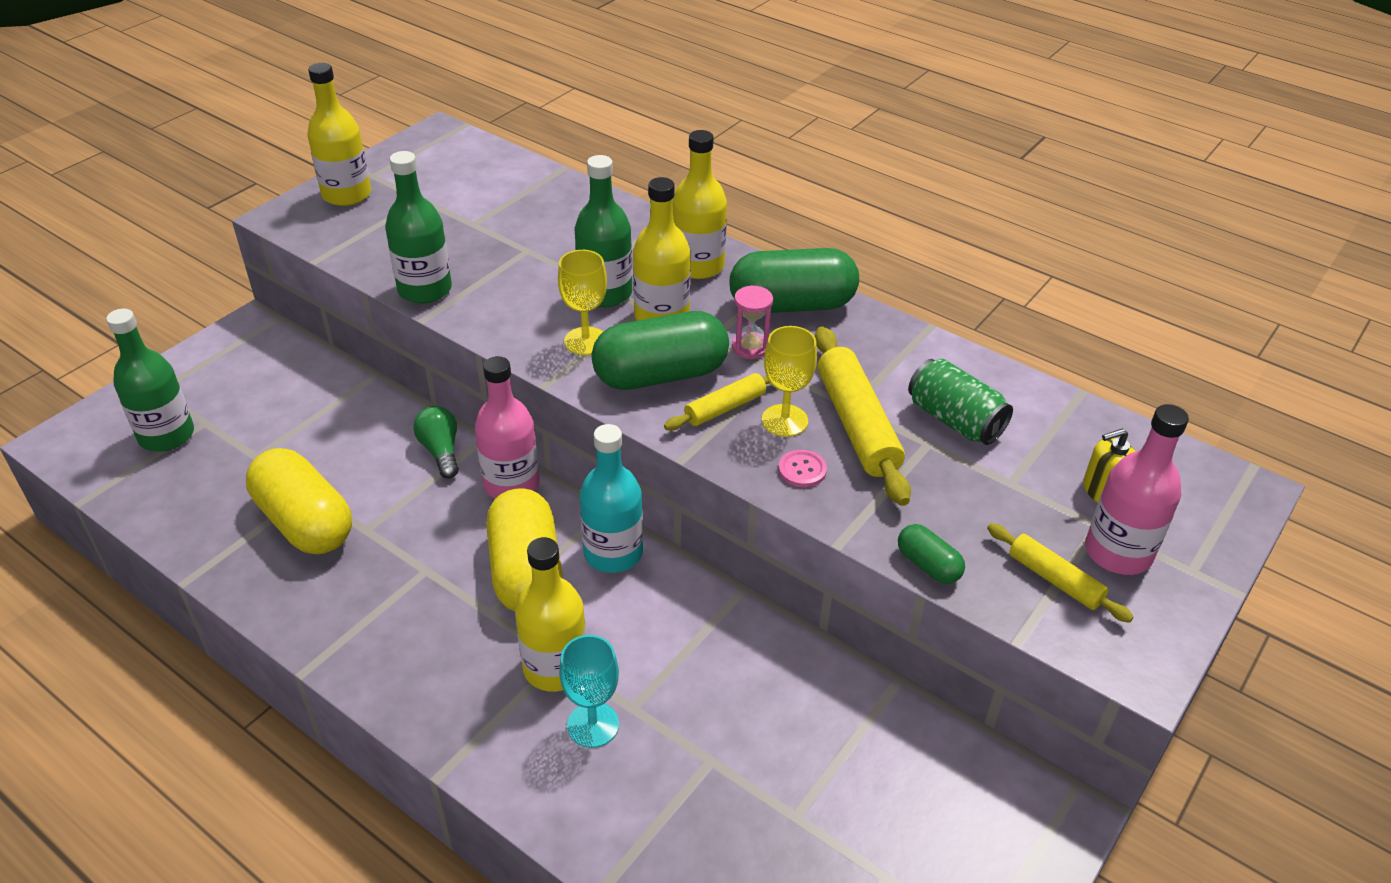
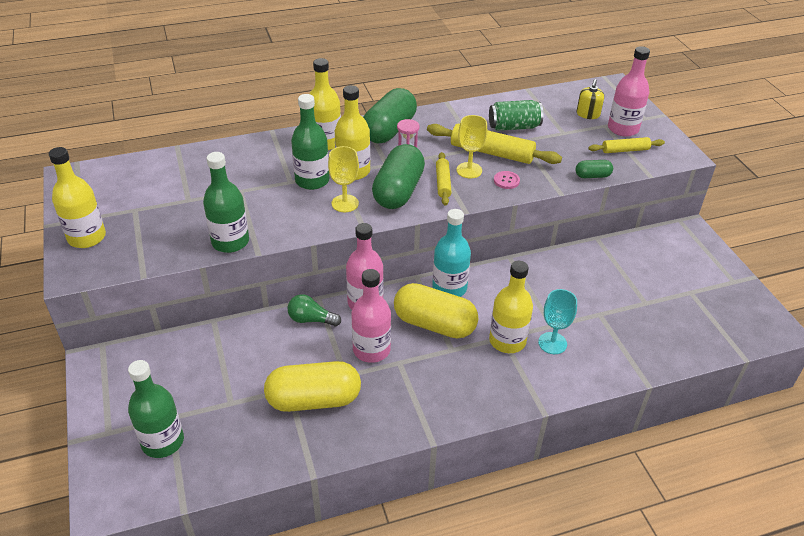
camera: 55 degrees left, 0 degrees up
(429, 532) = (371, 350): none -> pink bottle

